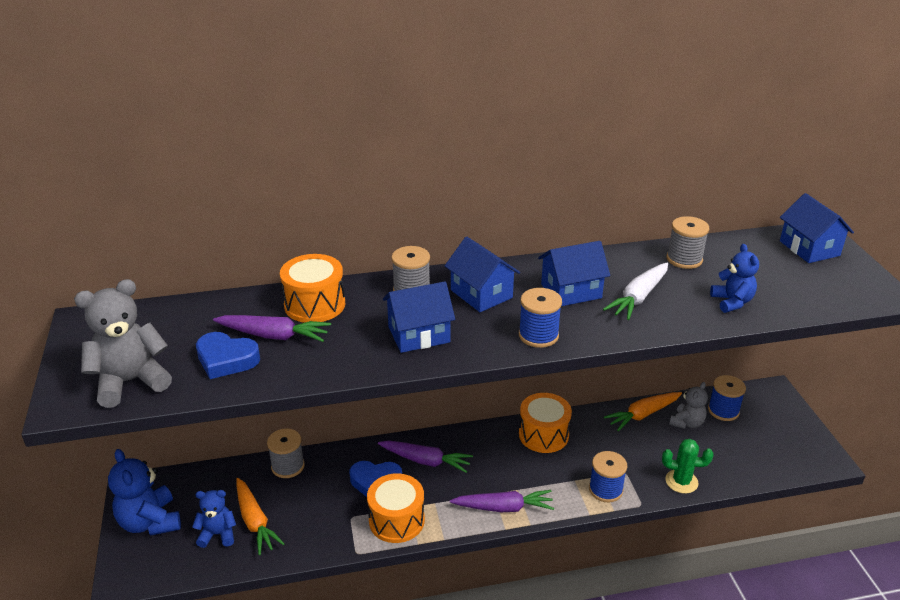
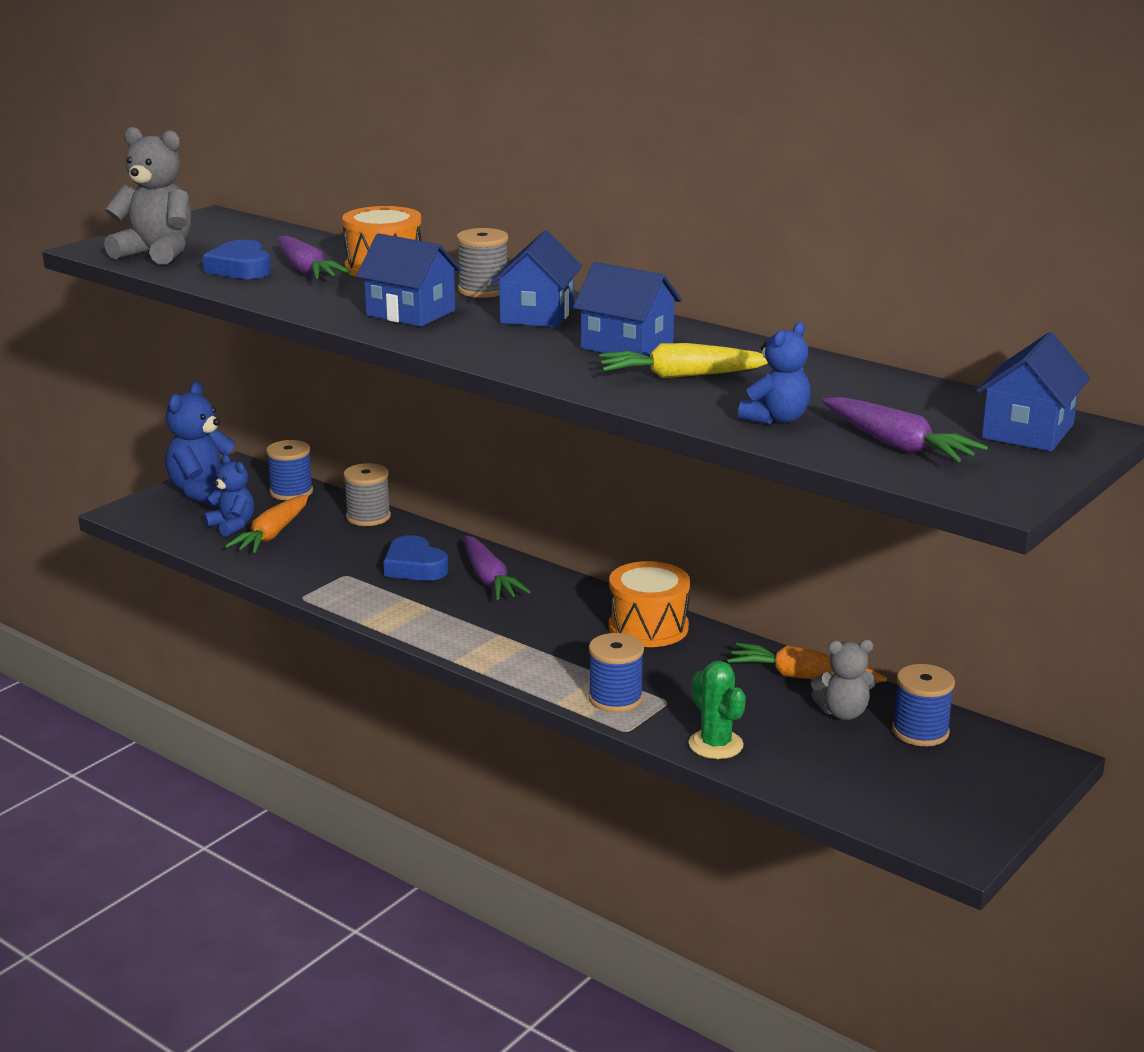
camera: 50 degrees right, 10 degrees down
(396, 520) = (376, 599): orange drum -> none
(504, 507) = (485, 648): purple carrot -> purple carrot (897, 445)
(538, 335) = (506, 354): blue spool -> blue spool (291, 492)
(638, 298) = (682, 376): white carrot -> yellow carrot
(684, 259) = (827, 376): grey spool -> none

